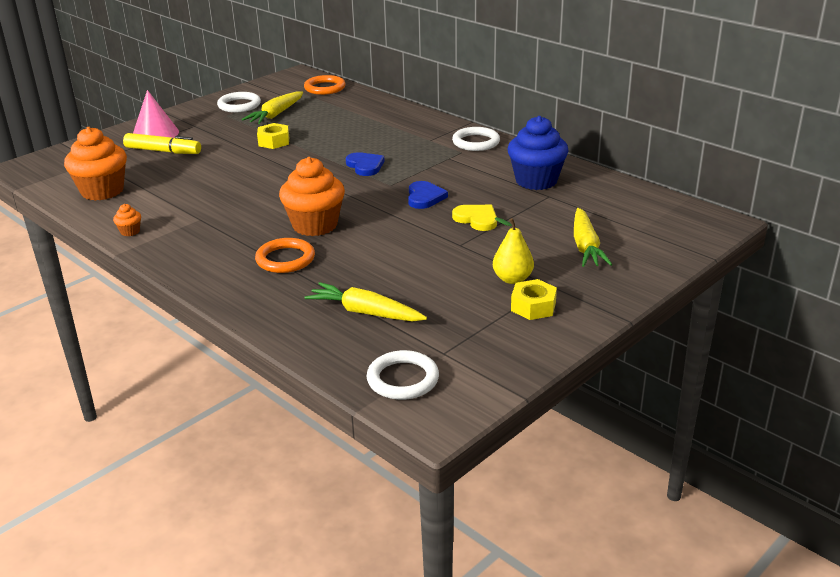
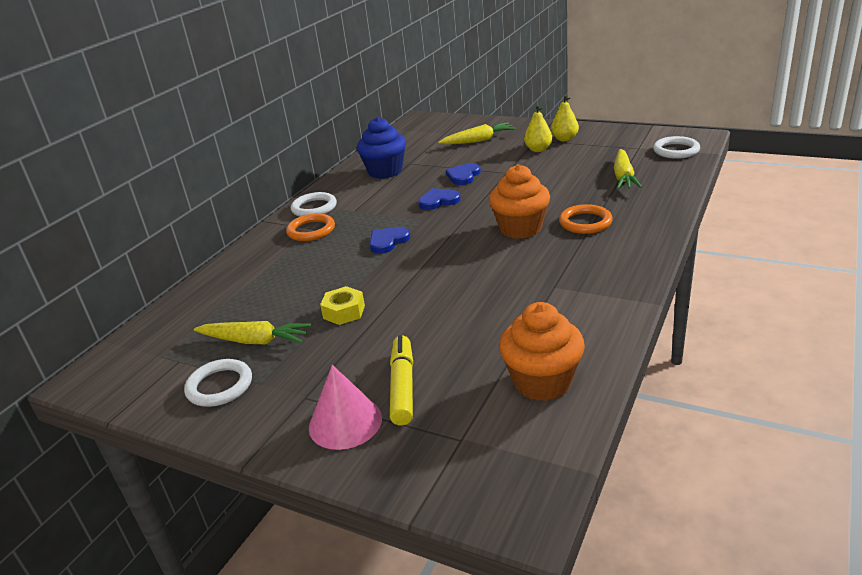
camera: 105 degrees left, 0 degrees up
(130, 231) = (613, 315): orange cupcake -> none
(325, 88) = (151, 336): orange ring -> orange ring (311, 230)
(476, 219) = (463, 176): yellow heart -> blue heart
(533, 306) = (564, 139): yellow nut -> yellow pear

